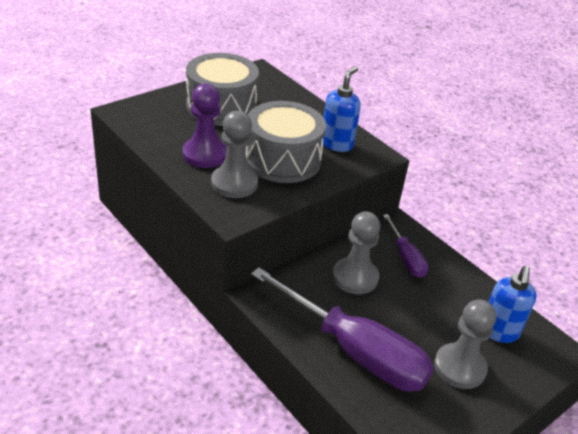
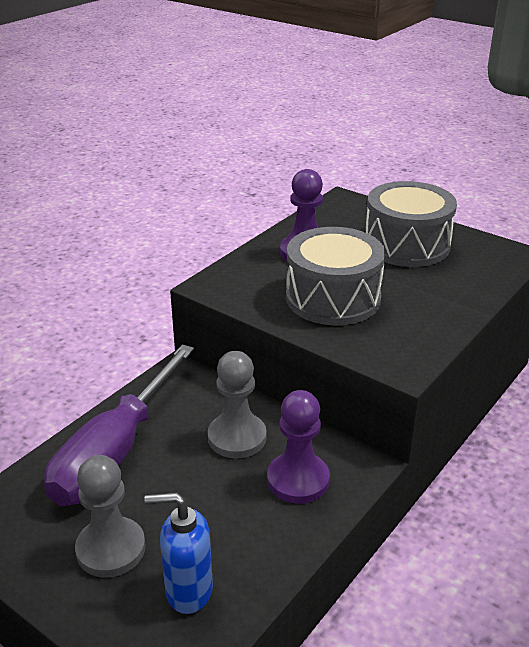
camera: 80 degrees right, 5 degrees down
(234, 183) = (265, 277): grey pawn -> none
(337, 144) = (400, 331): blue soap dispenser -> none
(406, 258) = (298, 480): purple screwdriver -> purple pawn

